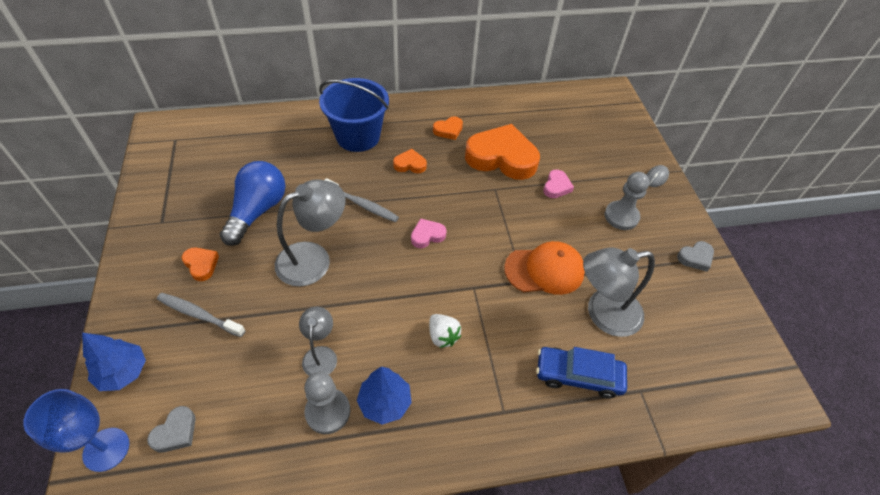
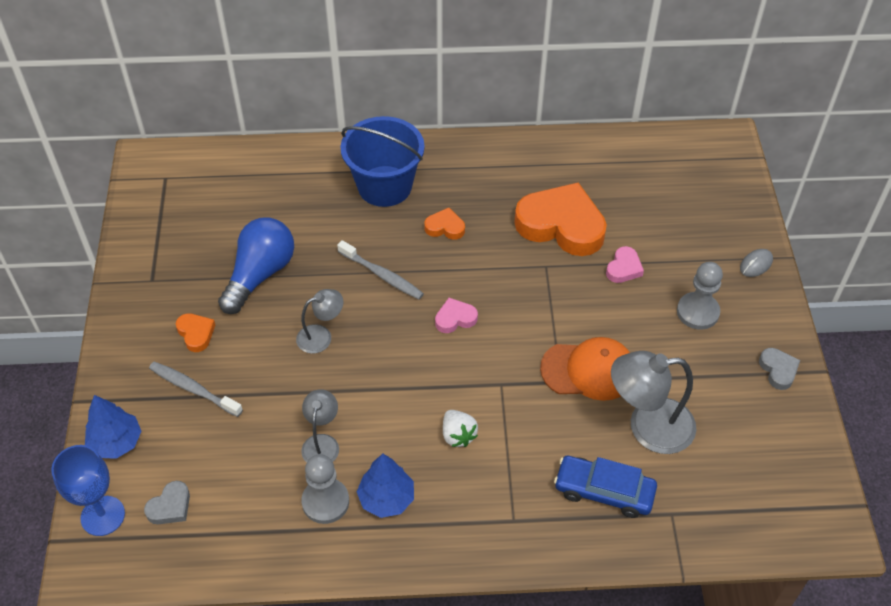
camera: 10 degrees right, 0 degrees up
(314, 258) = (321, 336): grey lamp -> grey lamp, size x0.57
(448, 130) = (499, 184): orange heart -> none
(695, 258) = (778, 370): grey heart -> grey heart turned 90 degrees counterclockwise

